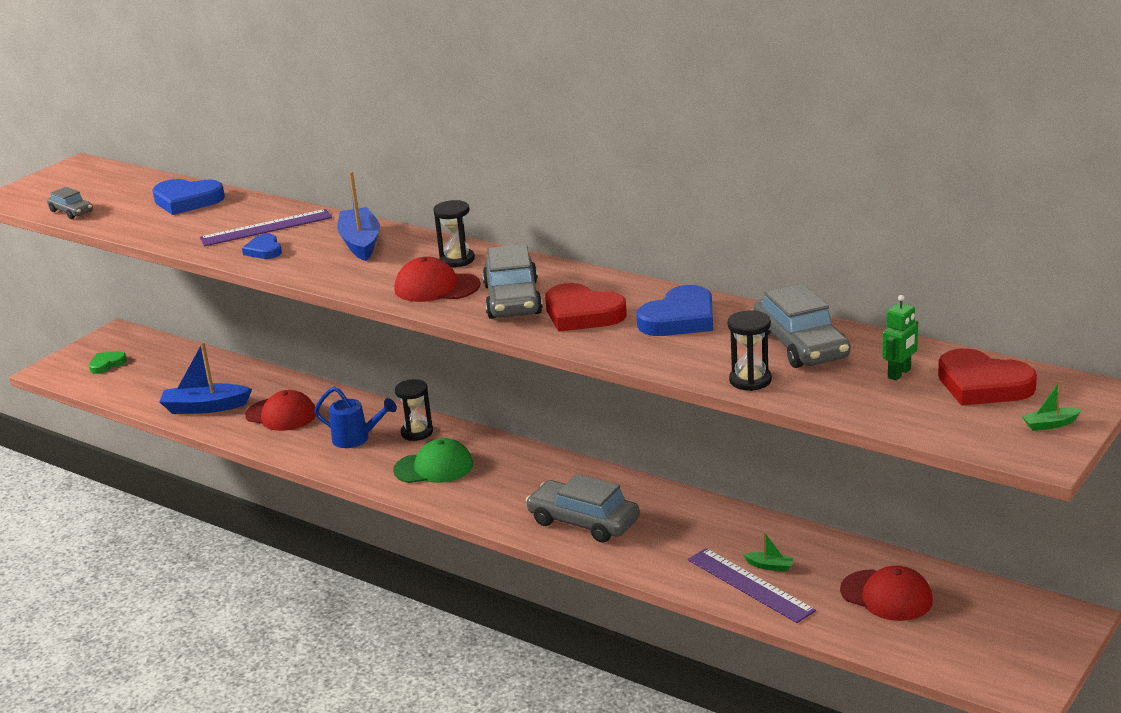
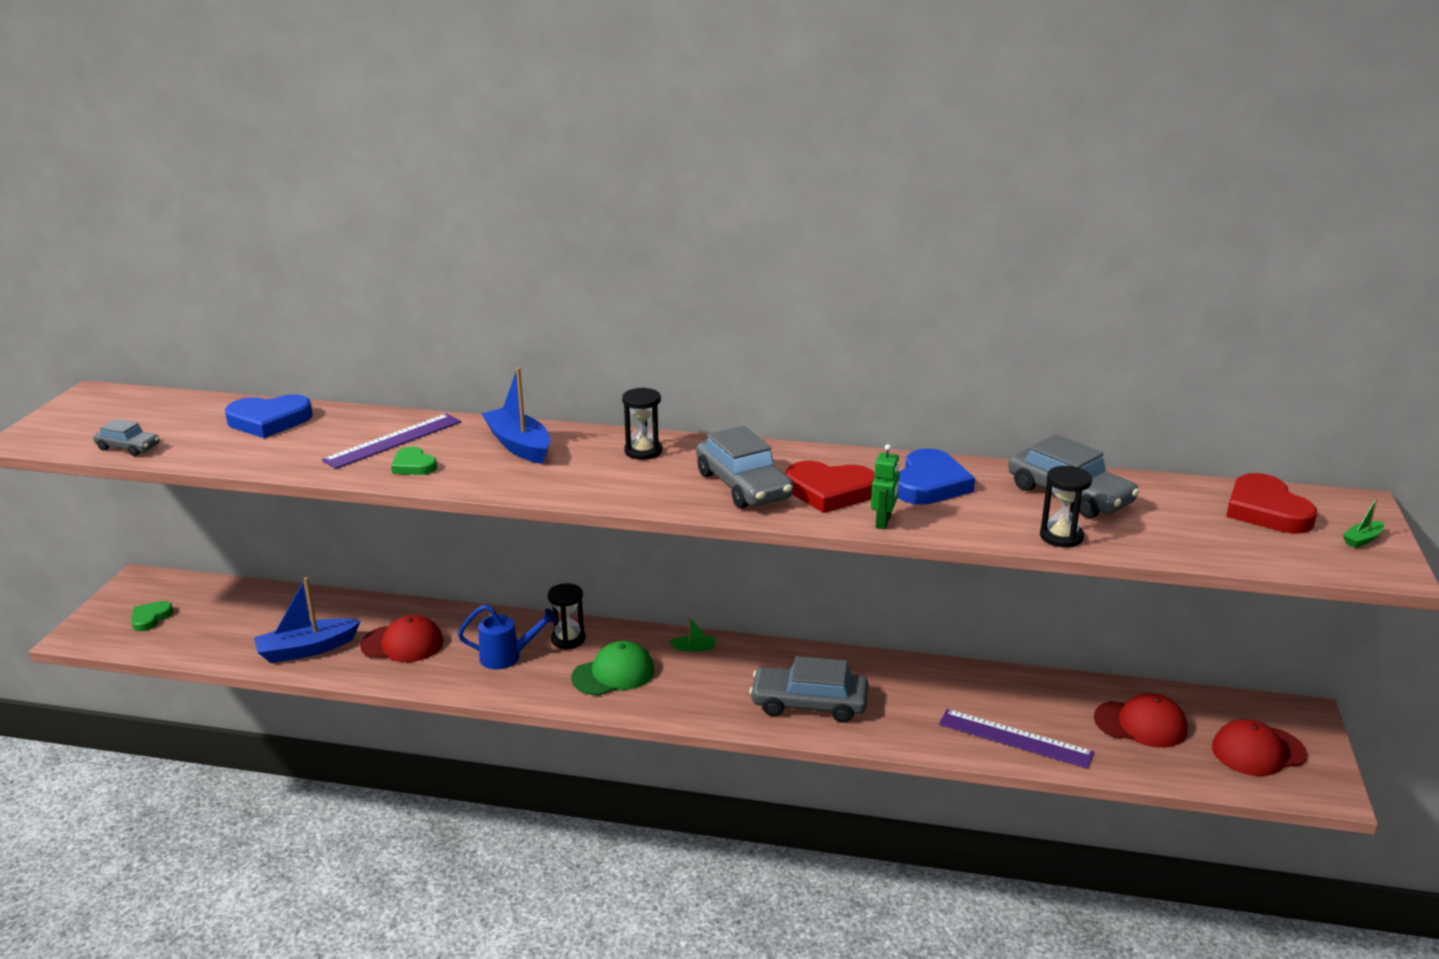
camera: 25 degrees left, 0 degrees up
(264, 250) = (413, 465): blue heart -> green heart
(436, 287) = (649, 483): red cap -> red cap (1258, 751)
(770, 566) = (1017, 716): green boat -> green boat (694, 648)
(899, 374) = (1185, 510): green robot -> green robot (883, 522)
(983, 385) = (1266, 510): red heart -> red heart turned 60 degrees clockwise

